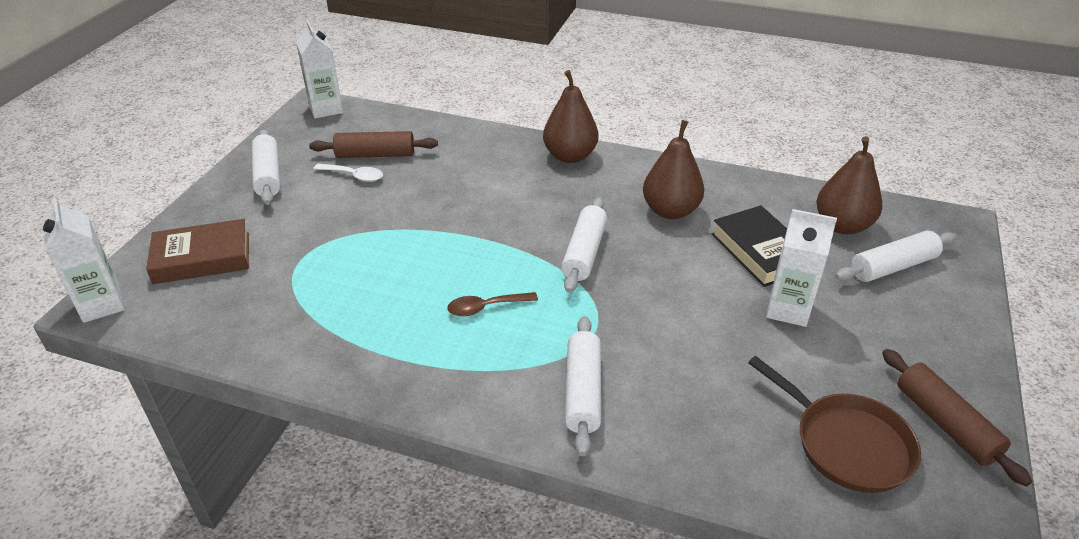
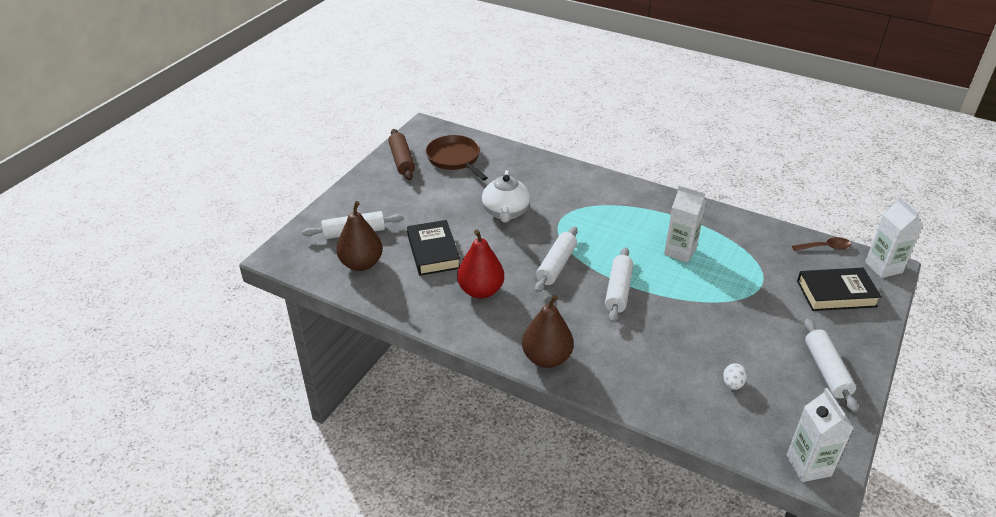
camera: 170 degrees left, 0 degrees up
(202, 258) = (836, 294): brown book -> black book
(354, 176) = (745, 359): white spoon -> none
(375, 154) = (732, 384): brown rolling pin -> white egg
(486, 307) = (627, 237): brown spoon -> brown spoon (825, 247)
(583, 391) = (575, 191): white rolling pin -> white rolling pin (618, 290)
(670, 211) = (481, 291): brown pear -> red pear
(689, 329) = (505, 212): none -> white teapot
(788, 309) = (441, 216): white carton -> white carton (680, 251)

